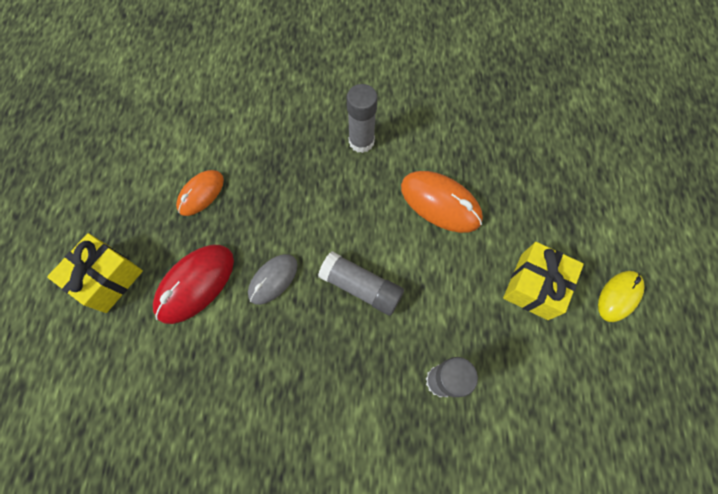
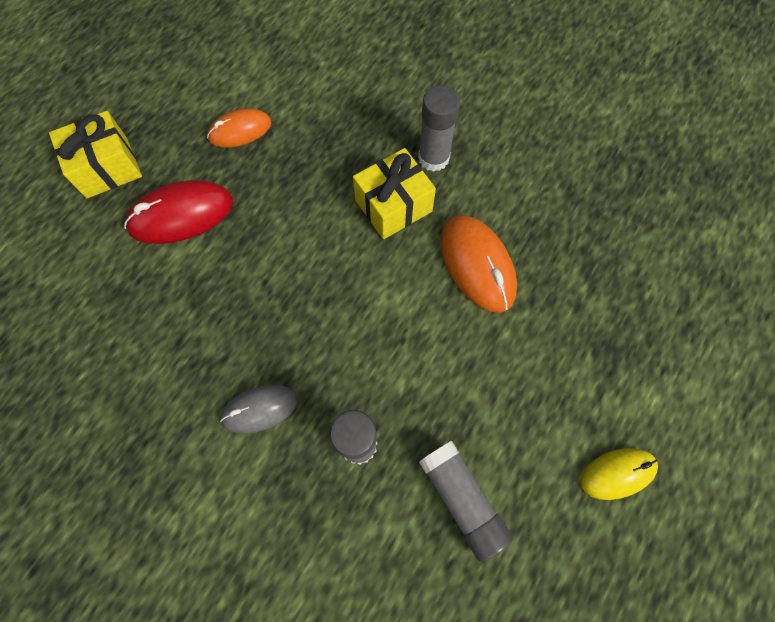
camera: 30 degrees right, 0 degrees up
(273, 279) = (256, 250): grey mouse -> grey mouse (260, 409)
(361, 287) = (338, 305): grey glue stick -> grey glue stick (462, 500)
(534, 286) = (524, 407): yellow gift -> yellow gift (393, 205)

